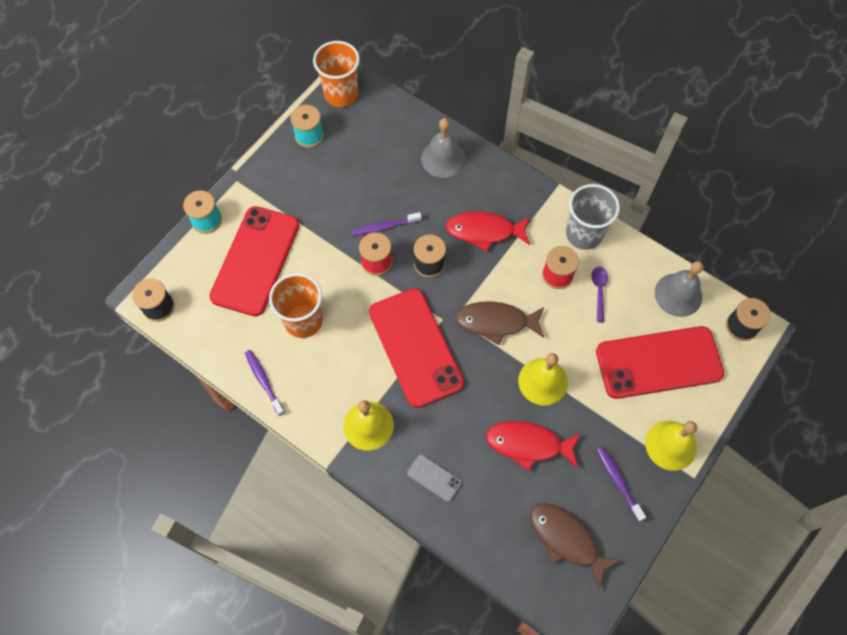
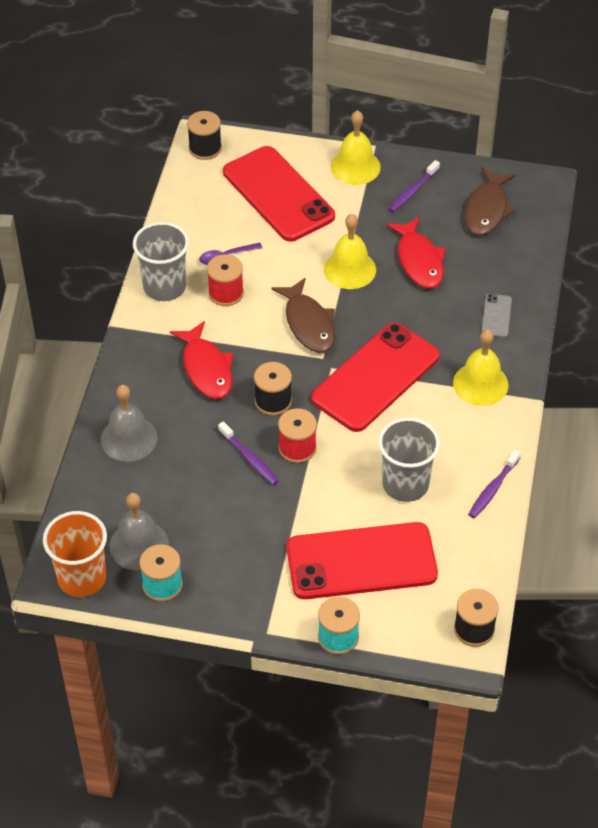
camera: 115 degrees left, 15 degrees down
(303, 320) = (405, 484): orange cup -> grey cup
(678, 294) = (196, 199): grey bell -> grey bell (139, 545)

